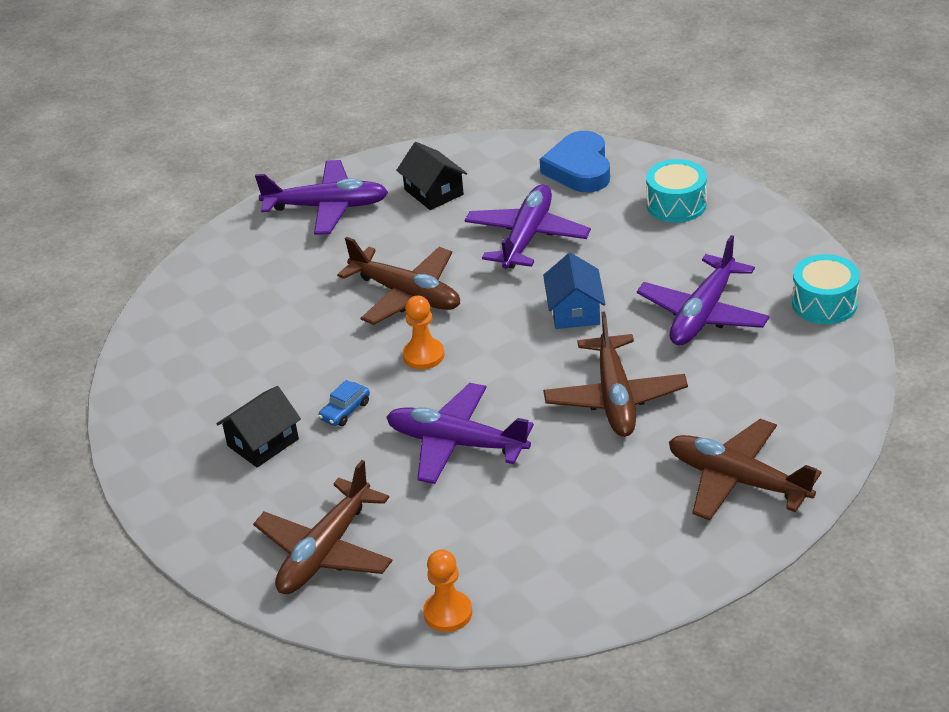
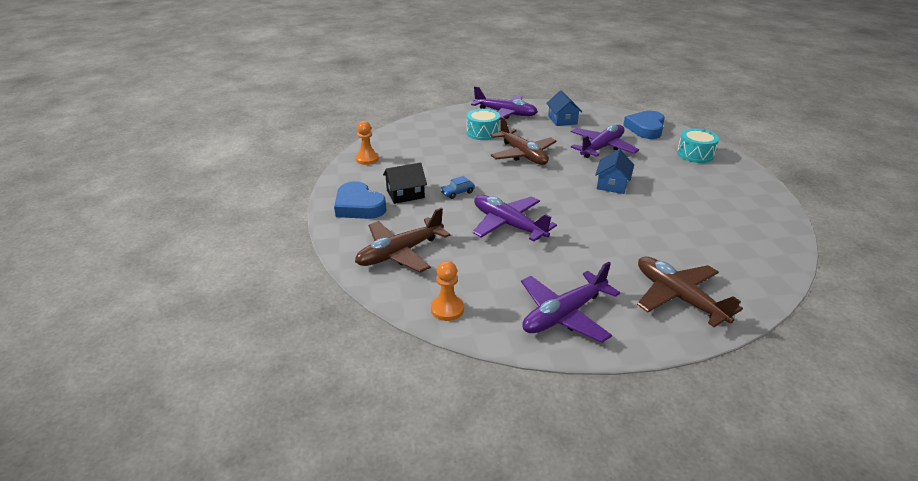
camera: 20 degrees right, 5 degrees down
(203, 492) = (359, 206): none -> blue heart
(423, 355) = (515, 181): orange pawn -> orange pawn (367, 159)
(433, 192) = (562, 120): black house -> blue house
(615, 398) = (616, 230): brown plane -> none
(703, 314) = (690, 205): purple plane -> purple plane (564, 314)
(824, 303) = (774, 221): turquoise drum -> turquoise drum (482, 133)

